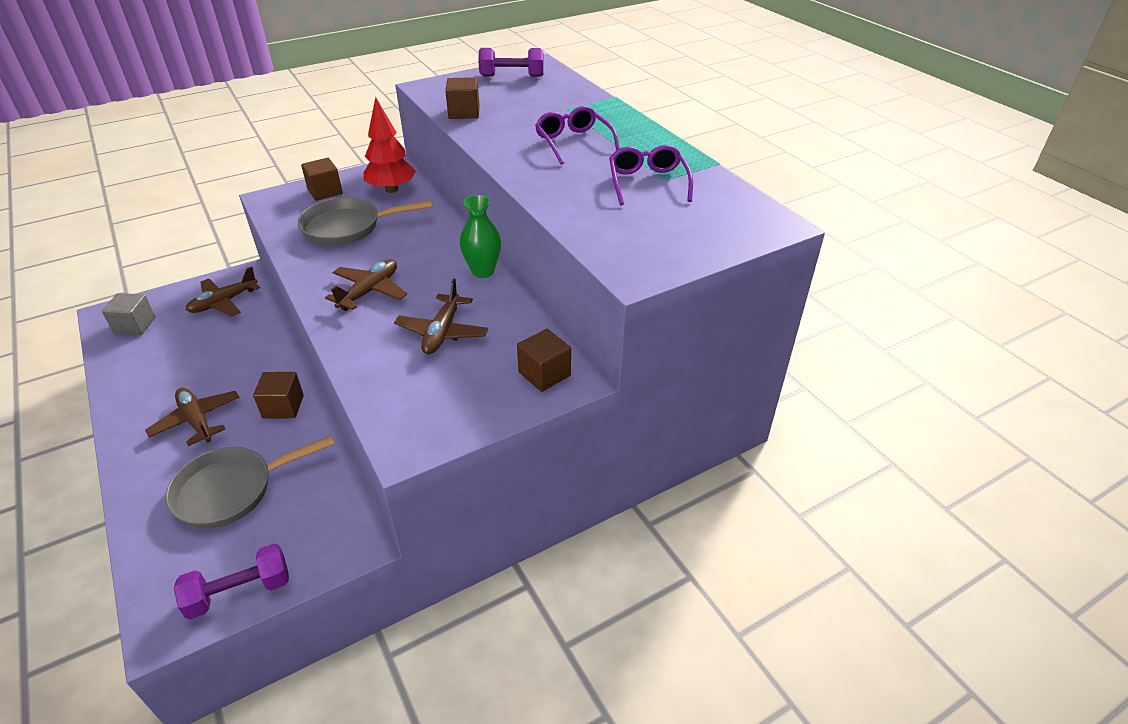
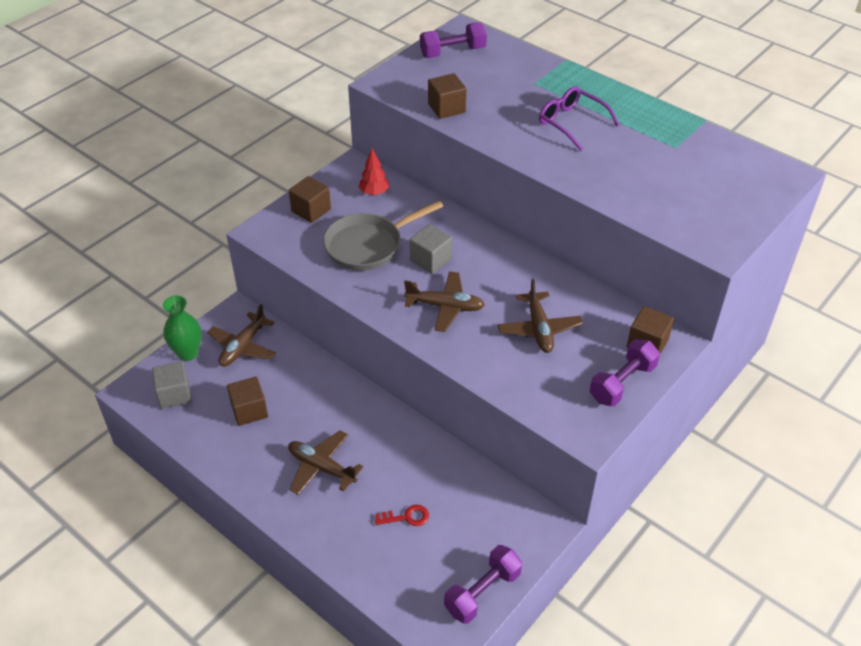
camera: 20 degrees left, 5 degrees up
(231, 490) = (406, 517): grey pan -> red key
(283, 407) = (389, 432): brown cube -> brown cube (249, 410)
(369, 291) = (445, 306): brown plane -> brown plane turned 90 degrees clockwise
(392, 189) = (374, 193): red tree -> red tree, size x0.59
(392, 250) = (430, 260): none -> grey cube
(483, 271) = (527, 261): green vase -> green vase (188, 353)
(486, 405) = (622, 383): none -> purple dumbbell
(647, 182) = (664, 153): purple glasses -> none

